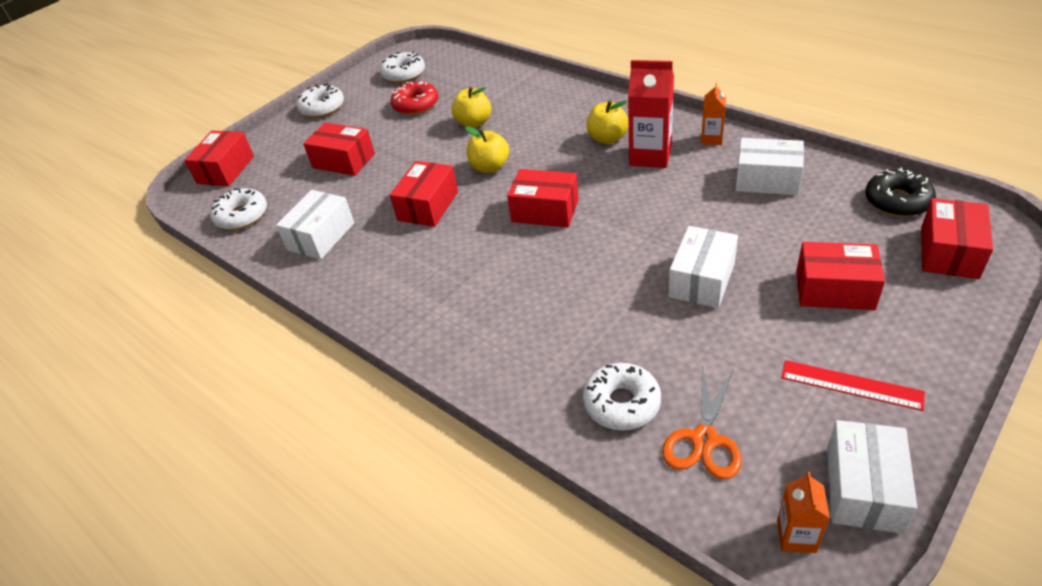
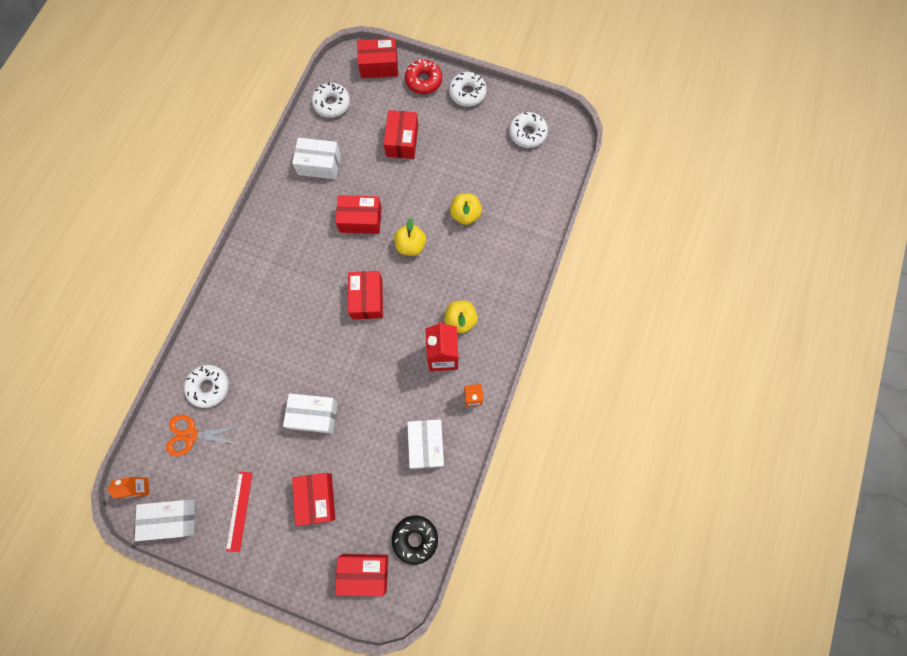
camera: 65 degrees right, 30 degrees up
(416, 105) = (483, 161): red donut -> red donut (423, 81)

